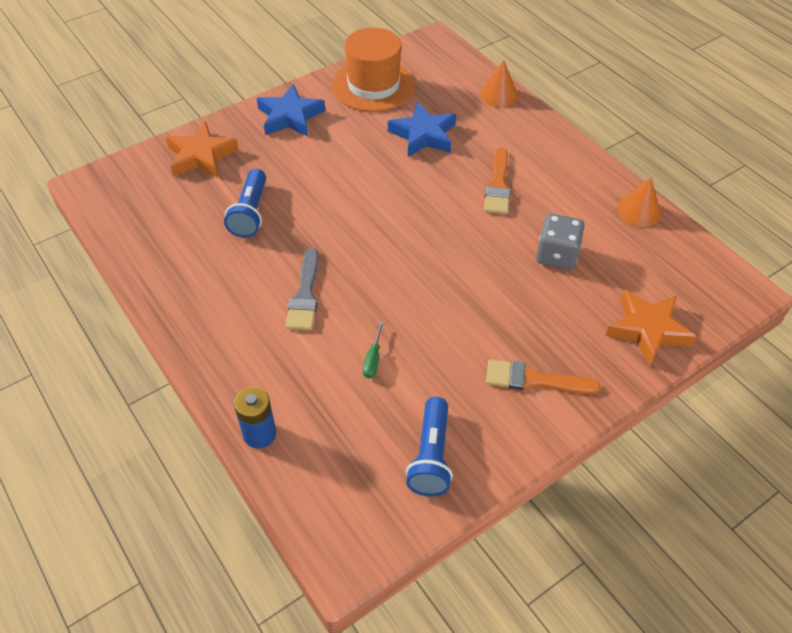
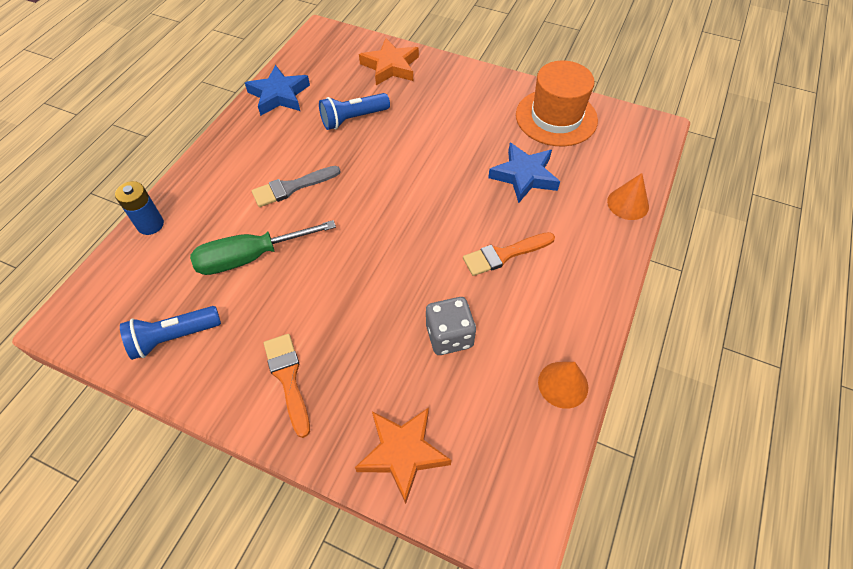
camera: 60 degrees right, 5 degrees up
(290, 116) = (473, 89): blue star -> blue star (279, 95)
(373, 359) = (251, 257): green screwdriver -> green screwdriver, size x2.38

